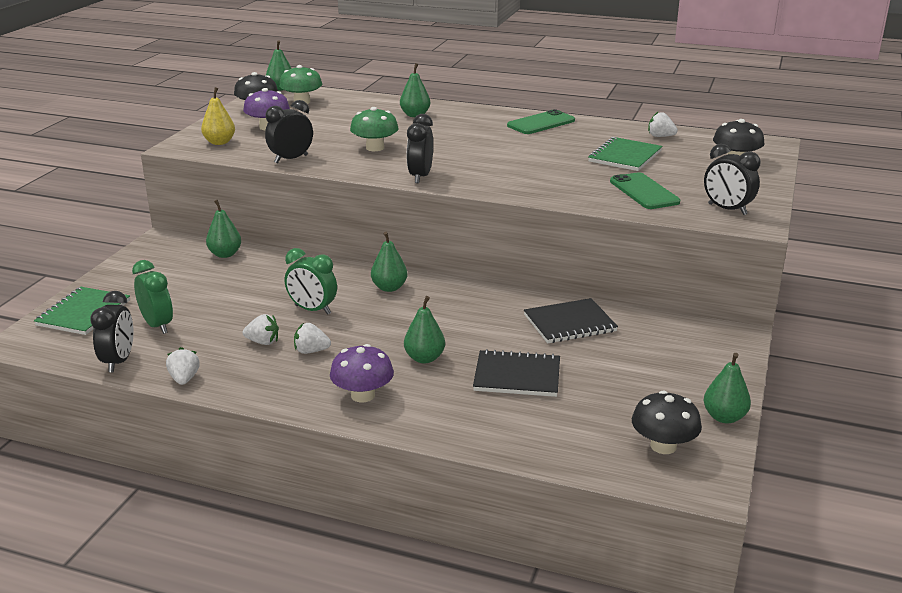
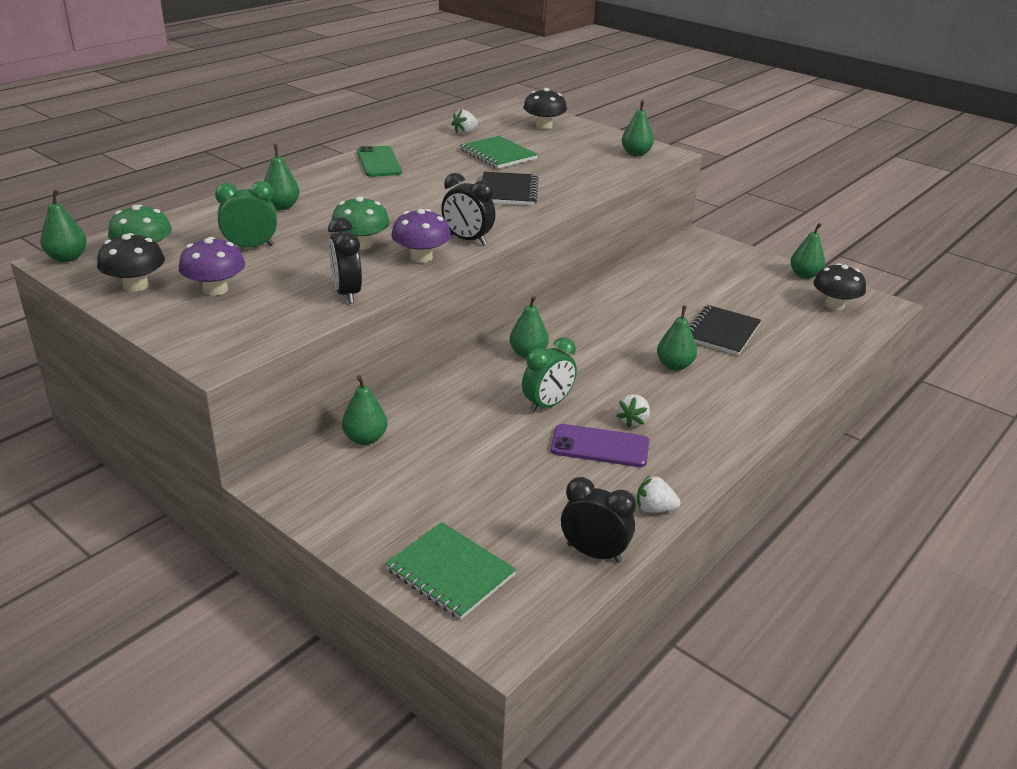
camera: 70 degrees left, 5 degrees up
(157, 325) = (521, 513): green clock -> green clock (250, 247)
(219, 142) = (234, 328): yellow pear -> none
(263, 342) = (600, 446): white strawberry -> purple phone
(362, 395) = (725, 409): purple mushroom -> purple mushroom (421, 257)
(569, 323) = (647, 290): black notebook -> black notebook (508, 191)
(644, 192) = (581, 168): green phone -> none
(727, 209) = (636, 154): black clock -> green pear

